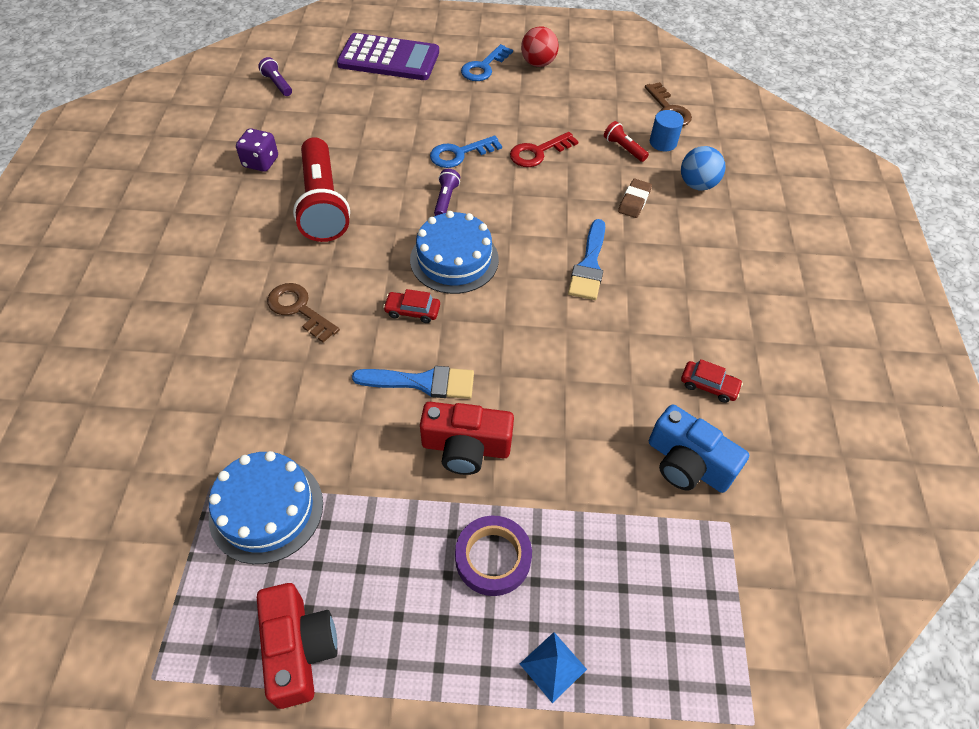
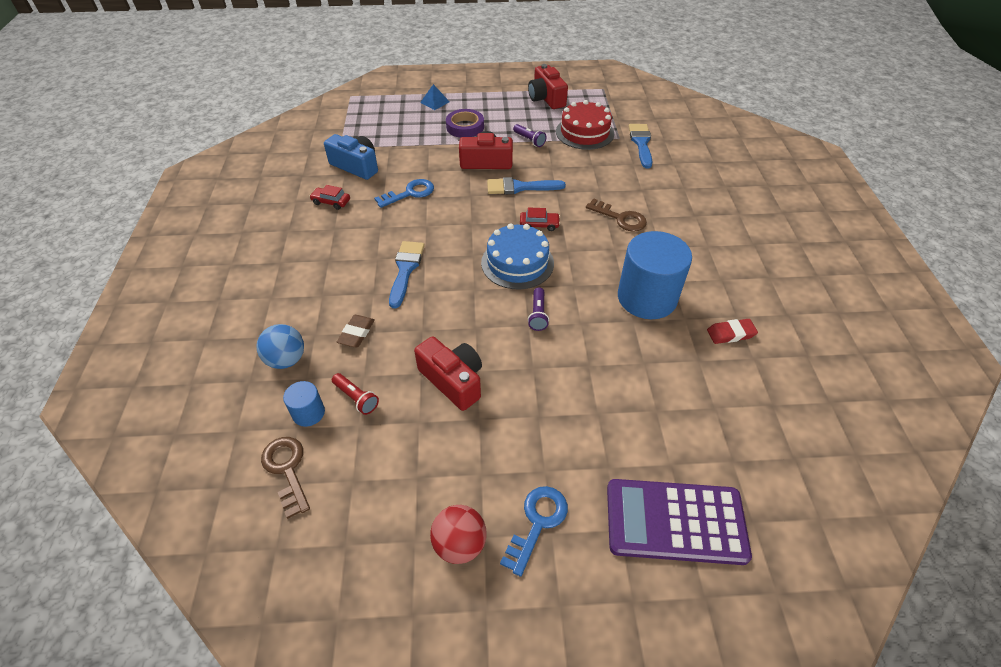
camera: 175 degrees right, 5 degrees down
(179, 465) = (641, 143): none -> blue brush
(261, 162) = (731, 333): purple dice -> red eraser
(266, 509) = (584, 132): blue cake -> red cake
(277, 84) = (790, 447): purple flashlight -> purple flashlight (529, 140)
(323, 204) = (647, 297): red flashlight -> blue cylinder
(459, 154) = (537, 368): blue key -> blue key (410, 193)
(538, 152) = (453, 380): red key -> red camera

